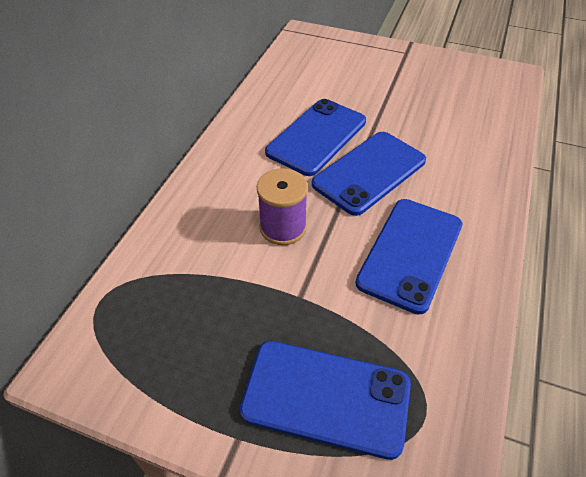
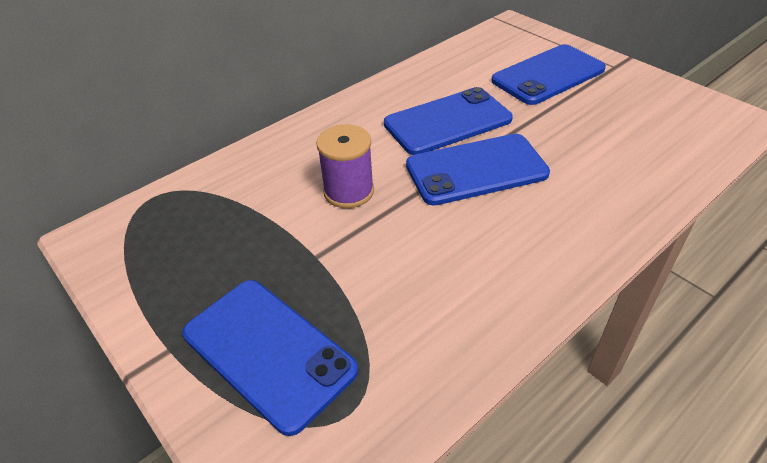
camera: 30 degrees right, 5 degrees down
(410, 253) = (458, 259): blue phone -> blue phone (548, 75)

